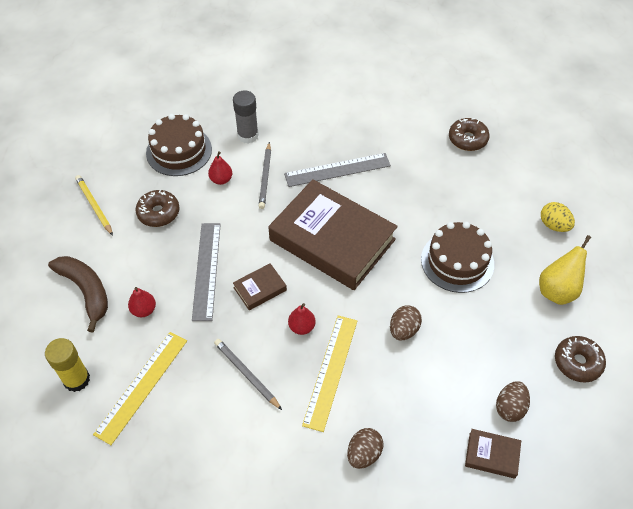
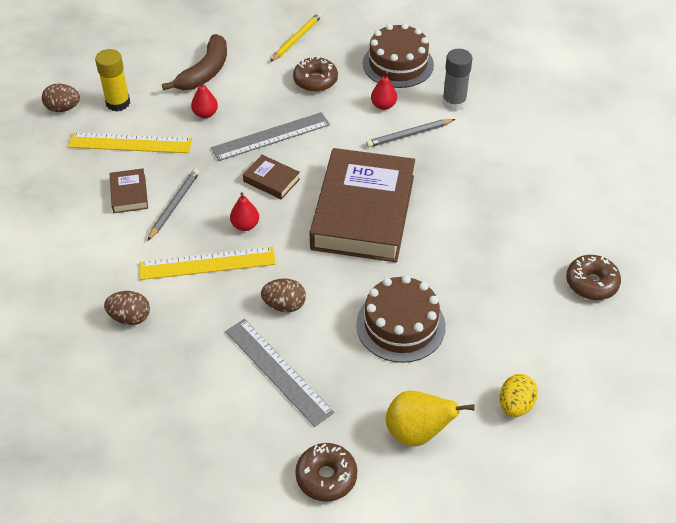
camera: 65 degrees right, 5 degrees down
(337, 170) = (458, 185): grey ruler -> grey ruler (278, 371)
(492, 455) = (172, 423): brown book -> brown book (129, 194)
(510, 408) = (236, 425): brown egg -> brown egg (63, 108)

